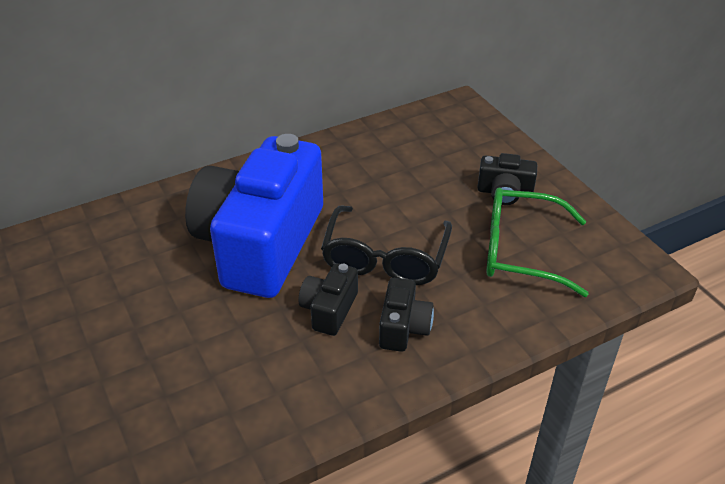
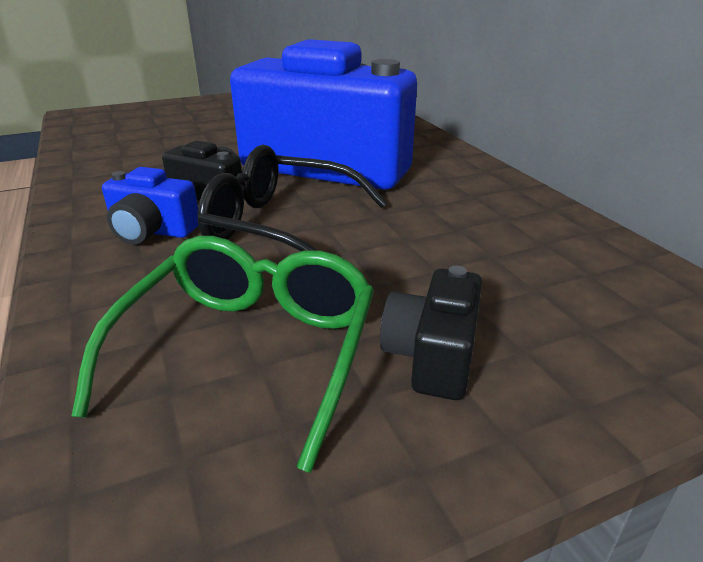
camera: 95 degrees right, 10 degrees down
(403, 327) = (152, 231): black camera -> blue camera

